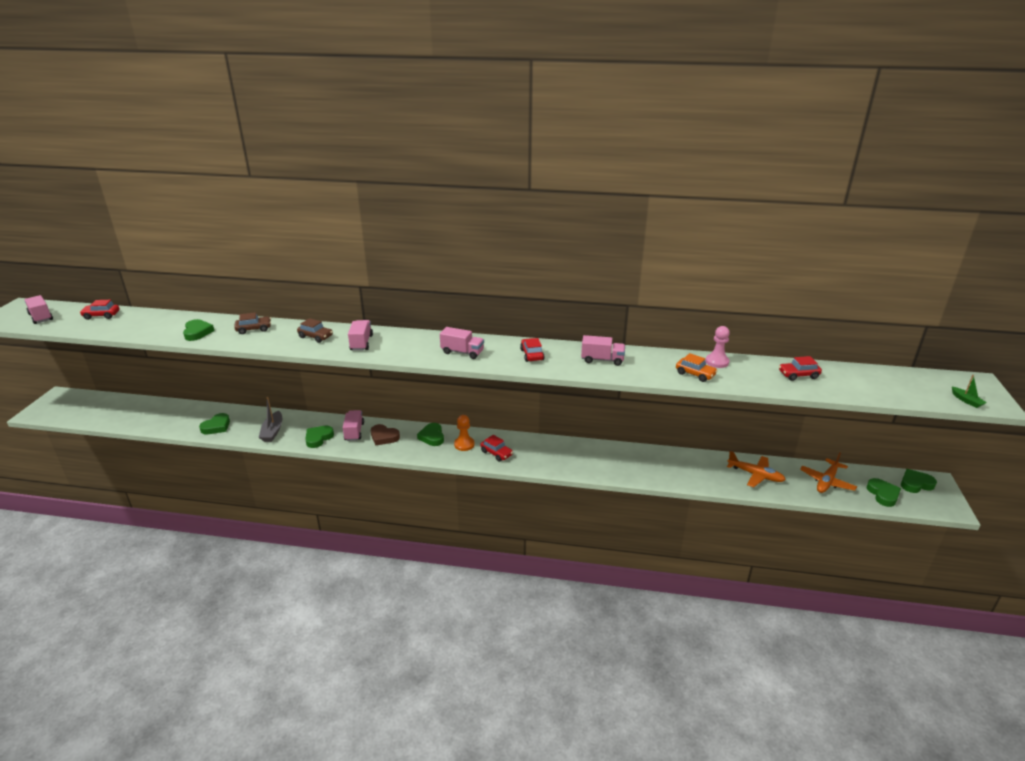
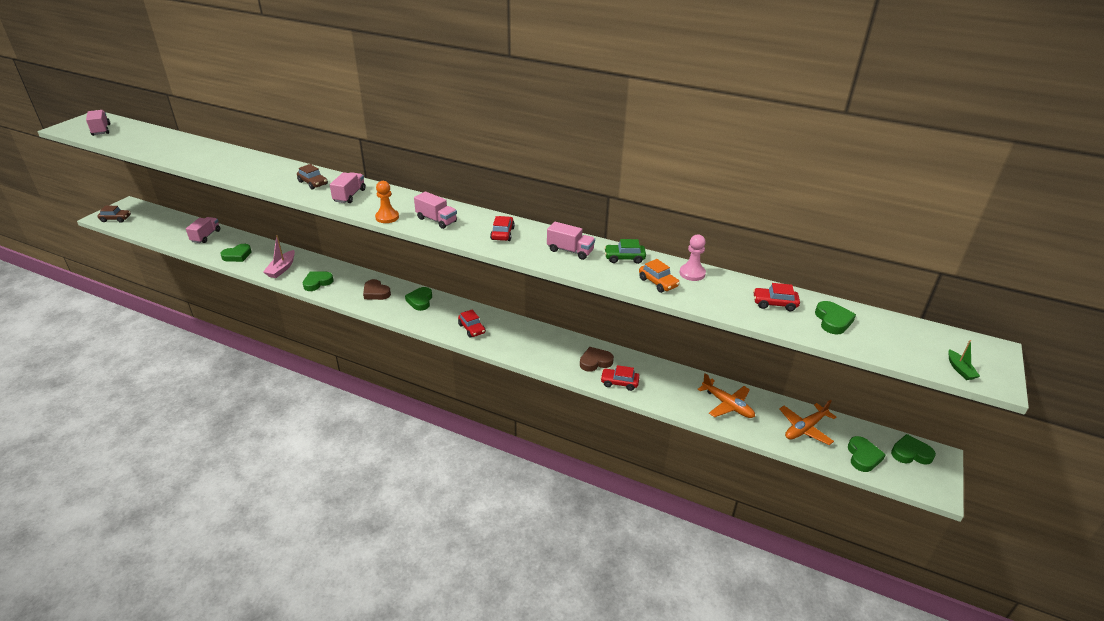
camera: 15 degrees right, 5 degrees up
(101, 315) = (149, 136): red car -> red car (619, 383)
(197, 332) = (215, 163): green heart -> green heart (833, 321)
(254, 329) = (264, 167): brown car -> brown car (116, 219)
(272, 431) = (281, 269): grey boat -> pink boat
(354, 432) = (352, 282): pink truck -> pink truck (206, 236)
(464, 444) = (446, 314): orange pawn -> orange pawn (387, 217)
(625, 461) = (595, 362): none -> brown heart
(652, 358) = (624, 258): none -> green car

